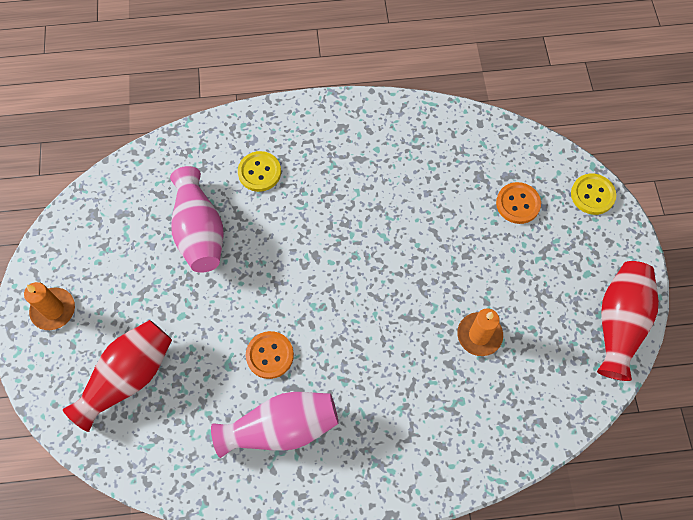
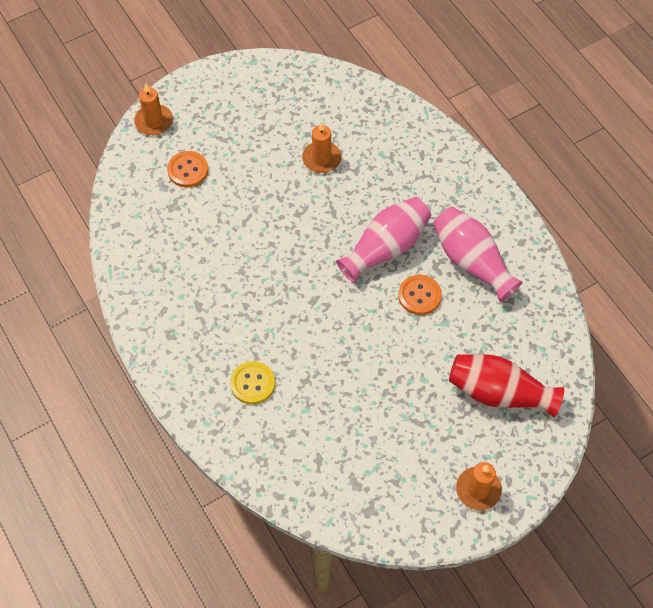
camera: 115 degrees left, 5 degrees down
(200, 231) = (338, 405): pink vase -> pink vase (385, 248)
(592, 195) = (154, 121): yellow button -> orange candle
(619, 324) = (263, 75): red vase -> none

